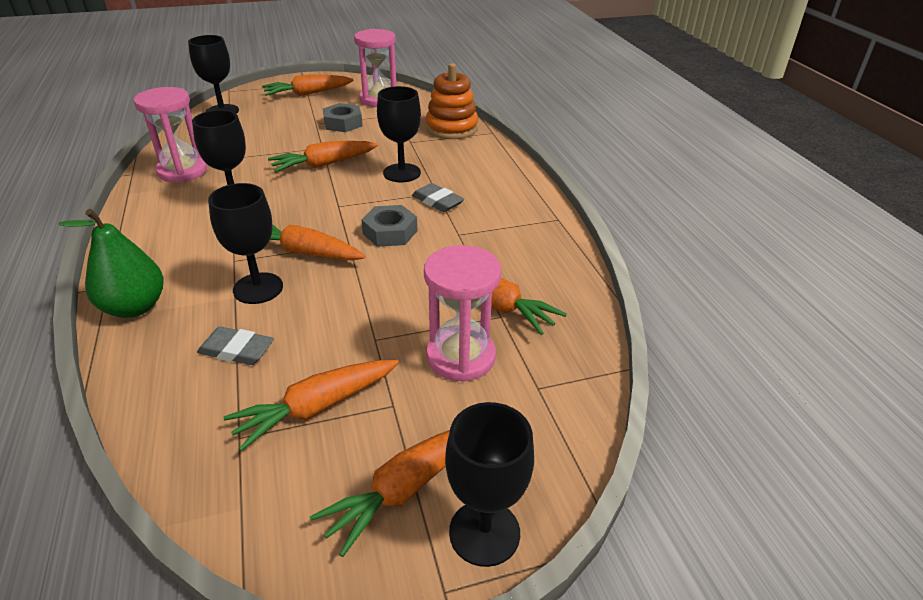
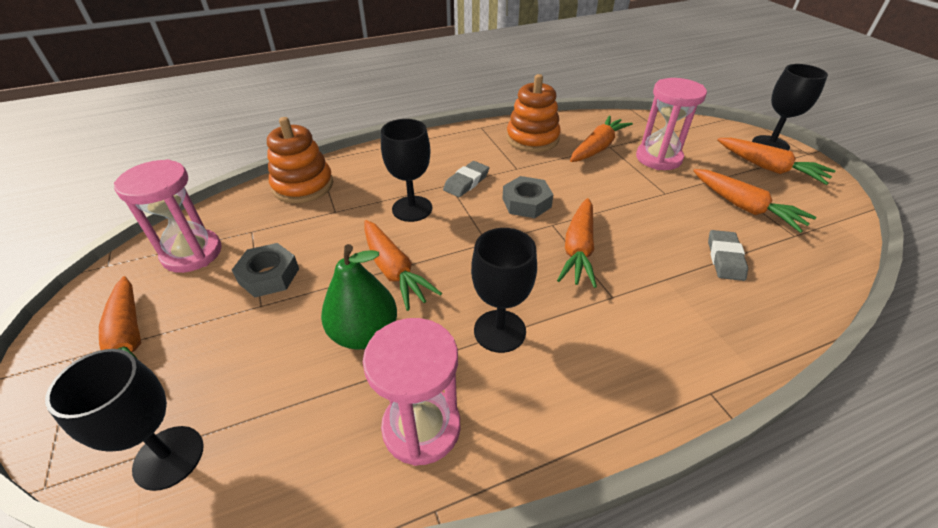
camera: 95 degrees left, 5 degrees up
(134, 307) = (724, 350): green pear -> green pear (364, 333)
(258, 288) = (645, 266): black goblet -> none
(525, 253) = (532, 139): none -> orange stacking toy

